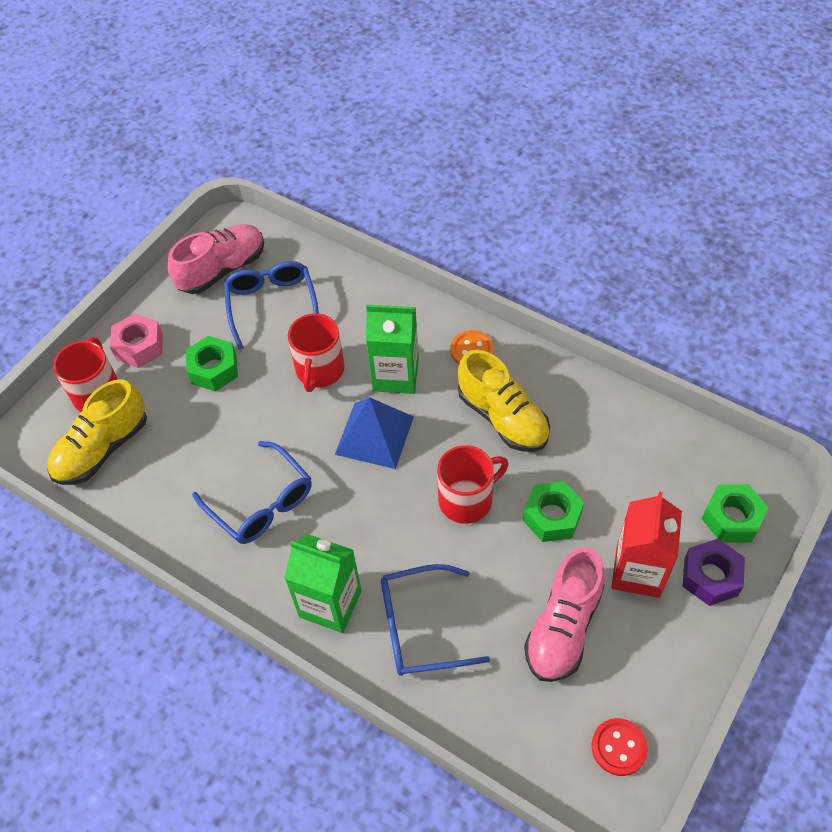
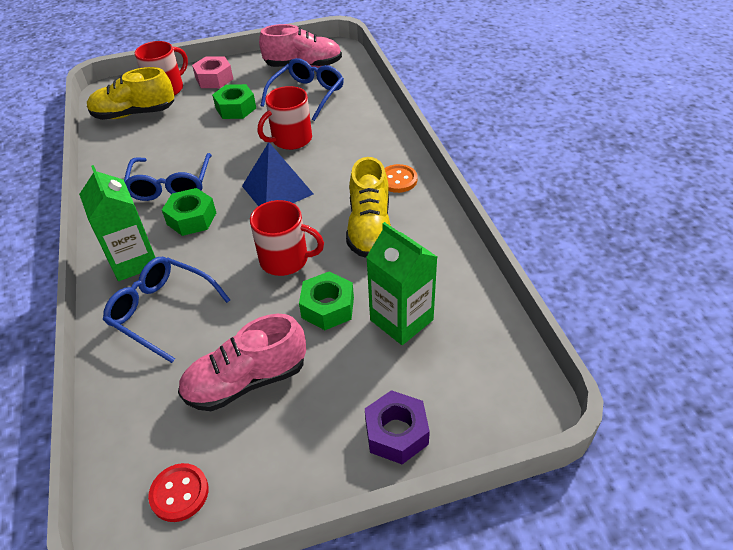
camera: 40 degrees right, 10 degrees down
(395, 375) = (331, 166): green carton -> green carton (401, 320)
(637, 571) = (344, 386): red carton -> none
(732, 518) = (465, 405): green nut -> green nut (192, 218)

